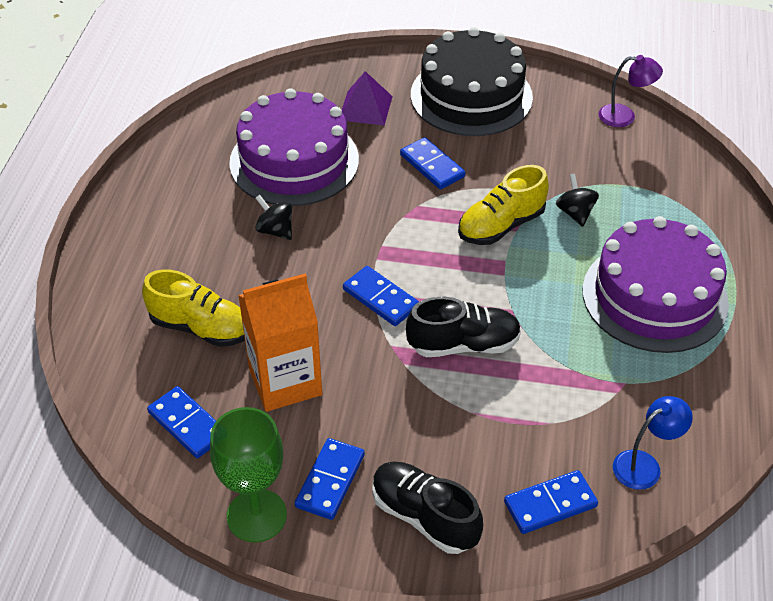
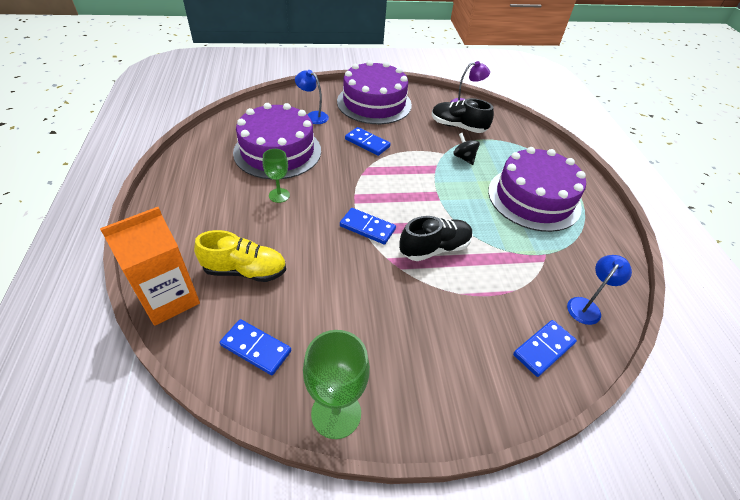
camera: 20 degrees left, 0 degrees up
(275, 230) = (279, 195): black spinning top -> green goblet
(285, 381) = (321, 298): orange carton -> orange carton (169, 299)
(330, 481) = (383, 369): blue domino -> none
(365, 108) = (313, 116): purple pyramid -> blue lamp
(424, 517) = (463, 381): black shoe -> black shoe (458, 127)
(471, 96) = (374, 103): black cake -> purple cake
(501, 226) = (424, 171): yellow shoe -> none

